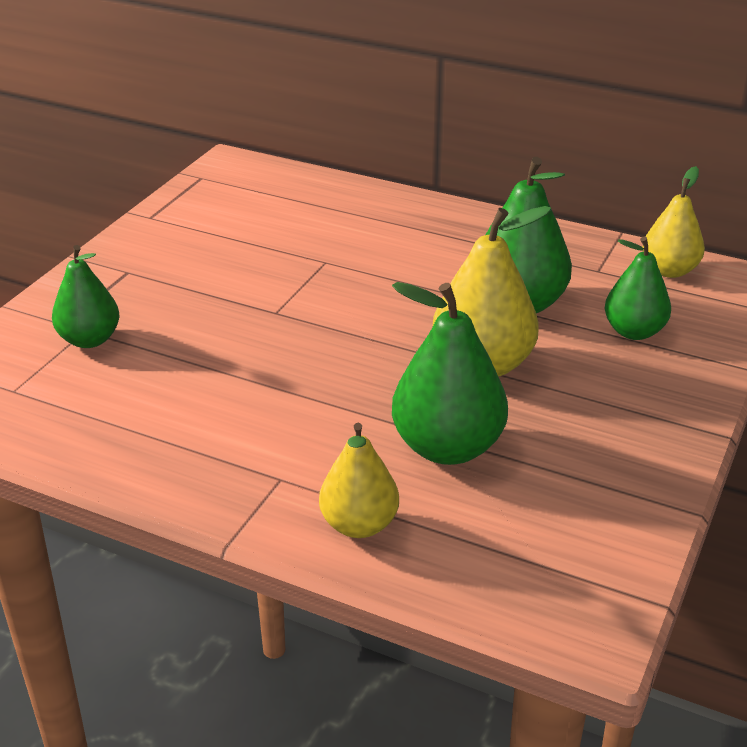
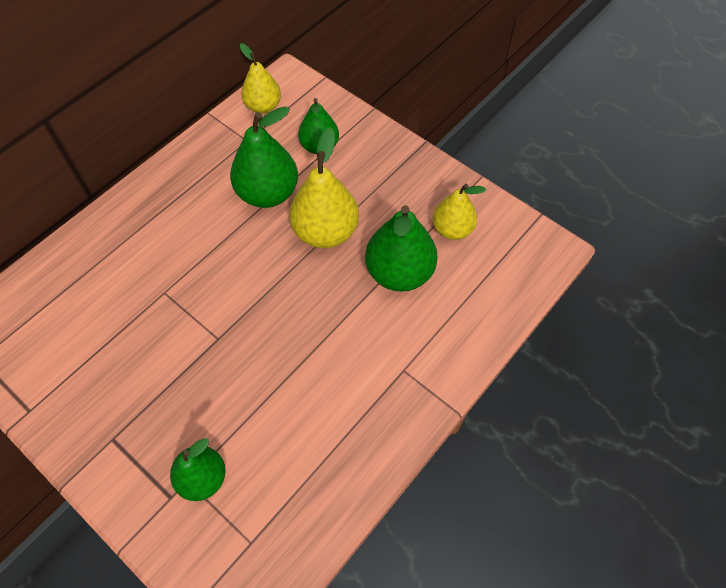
camera: 75 degrees left, 25 degrees up
(359, 524) = (455, 335): yellow pear -> yellow pear (452, 229)

